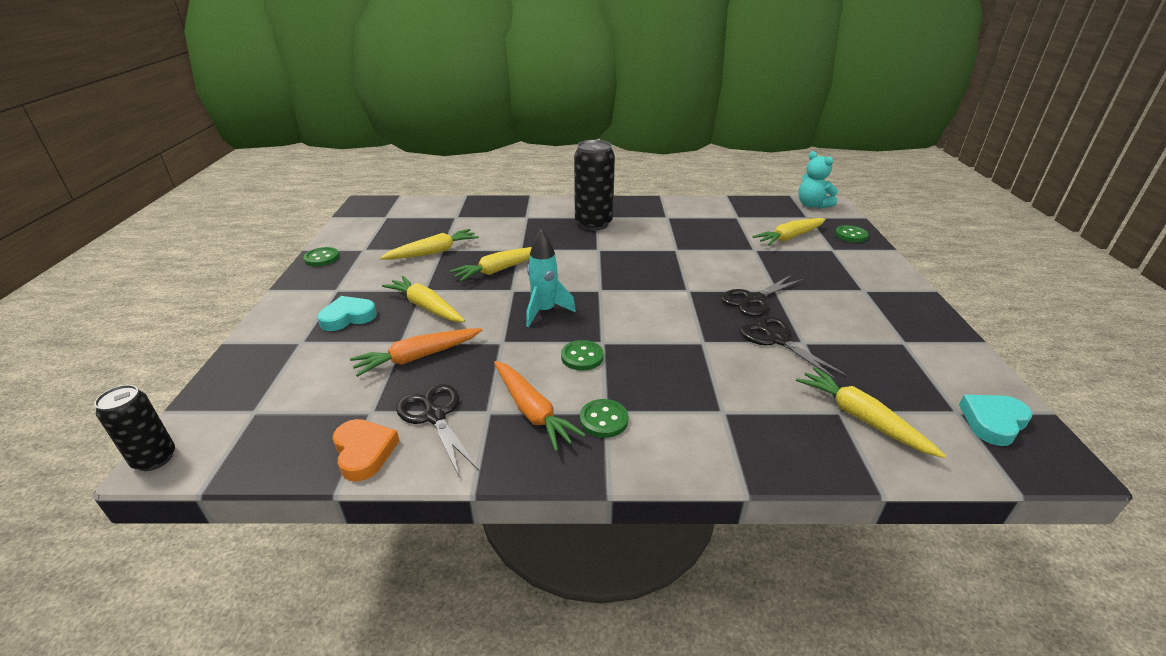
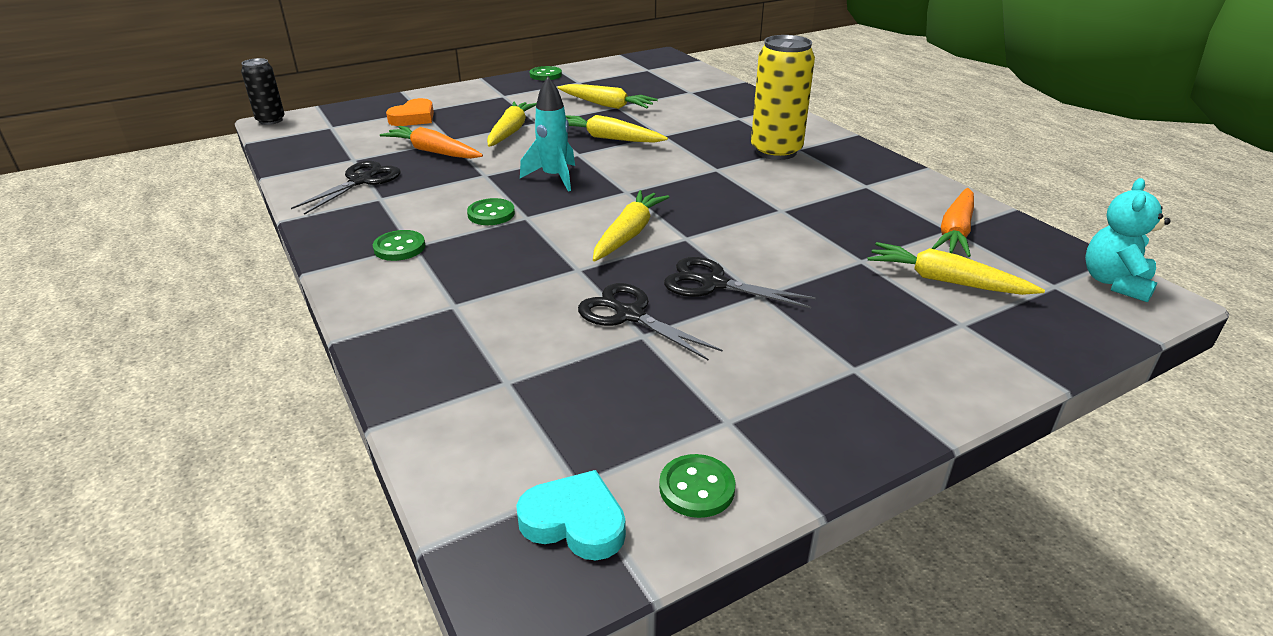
camera: 60 degrees right, 0 degrees up
(348, 317) = (467, 112): turquoise heart -> none
(364, 452) = (306, 172): orange heart -> orange heart (413, 118)
(532, 411) = (392, 214): orange carrot -> orange carrot (955, 231)
(593, 224) = (776, 151): black can -> yellow can
(777, 339) = (629, 315): black scissors -> black scissors turned 75 degrees counterclockwise
(851, 235) = (1049, 335): green button -> green button (697, 488)
(861, 418) = (503, 399): yellow carrot -> yellow carrot (628, 234)

